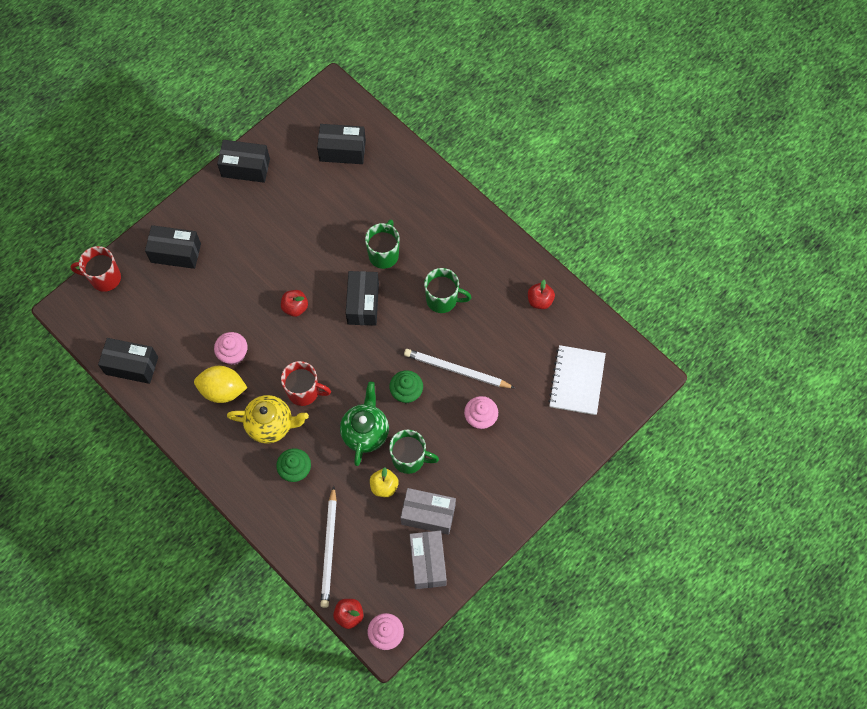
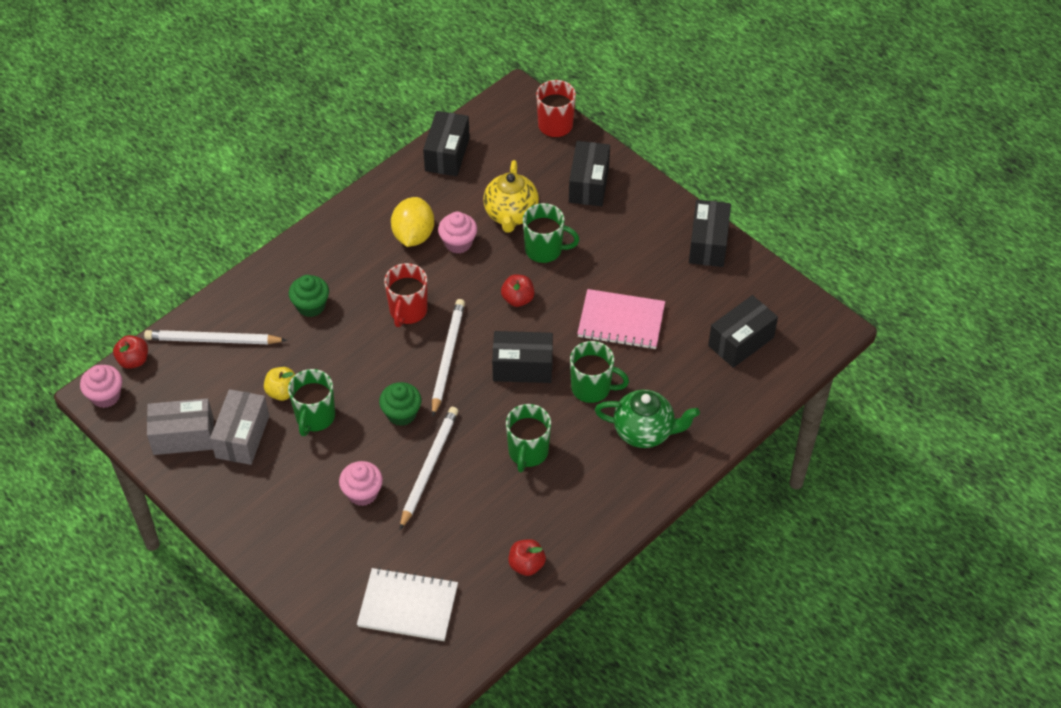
camera: 90 degrees right, 15 degrees down
(245, 287) = (545, 250): none -> green mug
(271, 425) = (368, 281): yellow teapot -> yellow teapot (511, 215)
(320, 232) = (621, 321): none -> pink notebook
(342, 151) = (741, 341): black box -> black box turned 45 degrees clockwise
(352, 359) = (447, 357): none -> white pencil
(365, 432) = (352, 372): green teapot -> green teapot (644, 432)

